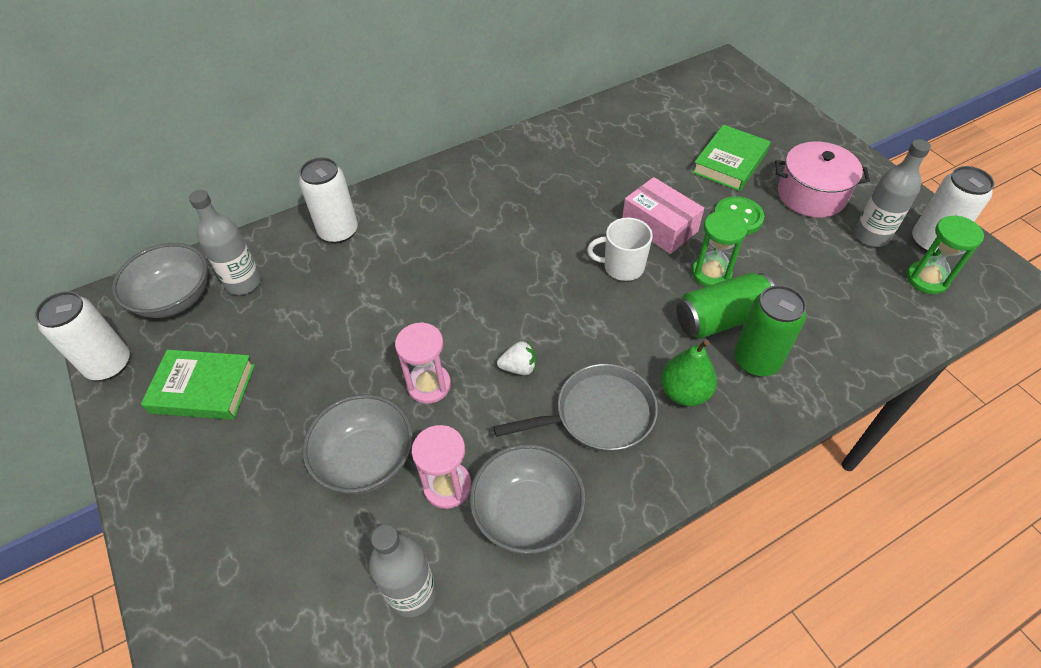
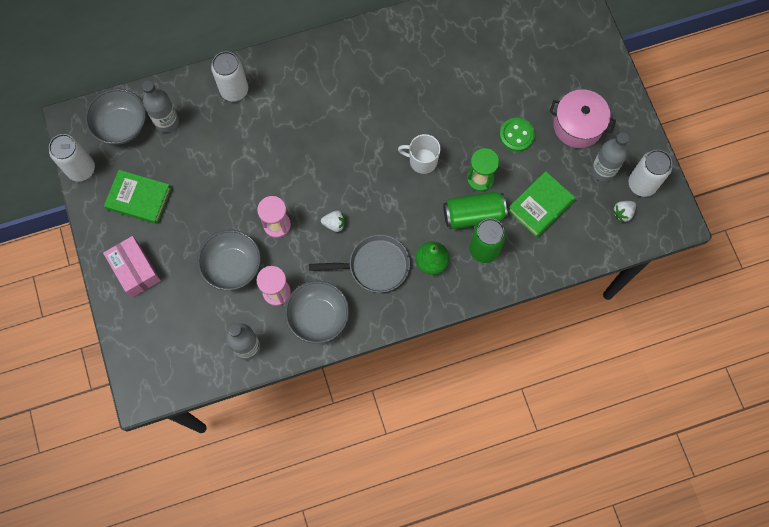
camera: 10 degrees right, 20 degrees up
(659, 226) = (458, 132): pink box -> pink box (135, 270)
(730, 162) = (531, 83): green book -> green book (540, 206)
(927, 279) = (623, 213): green hourglass -> white strawberry

